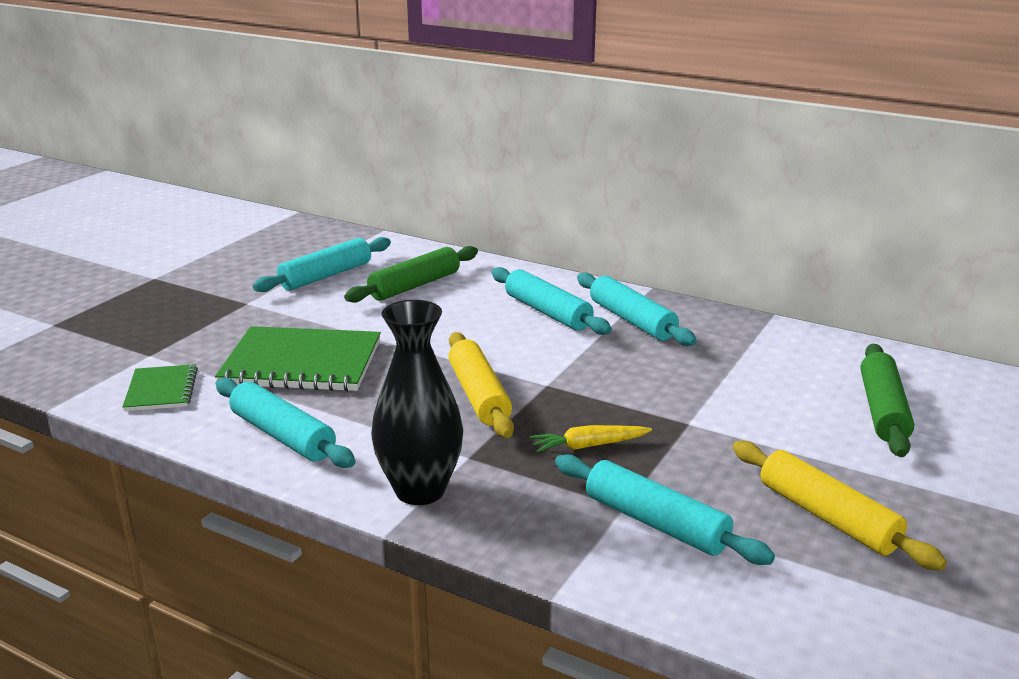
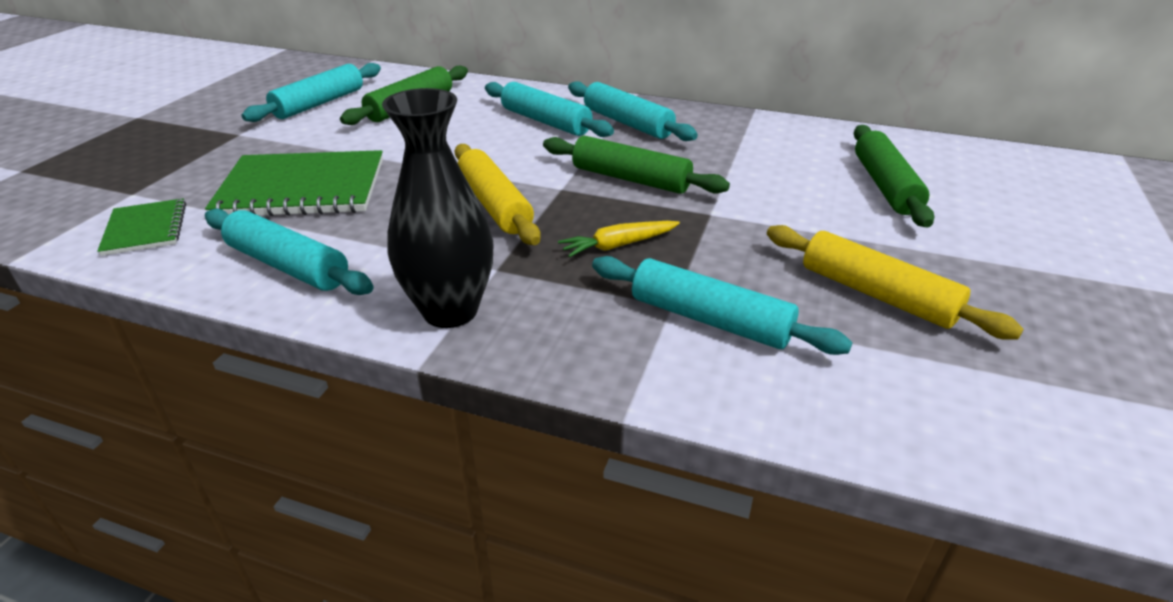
camera: 10 degrees left, 10 degrees up
(618, 380) = (630, 179): none -> green rolling pin

